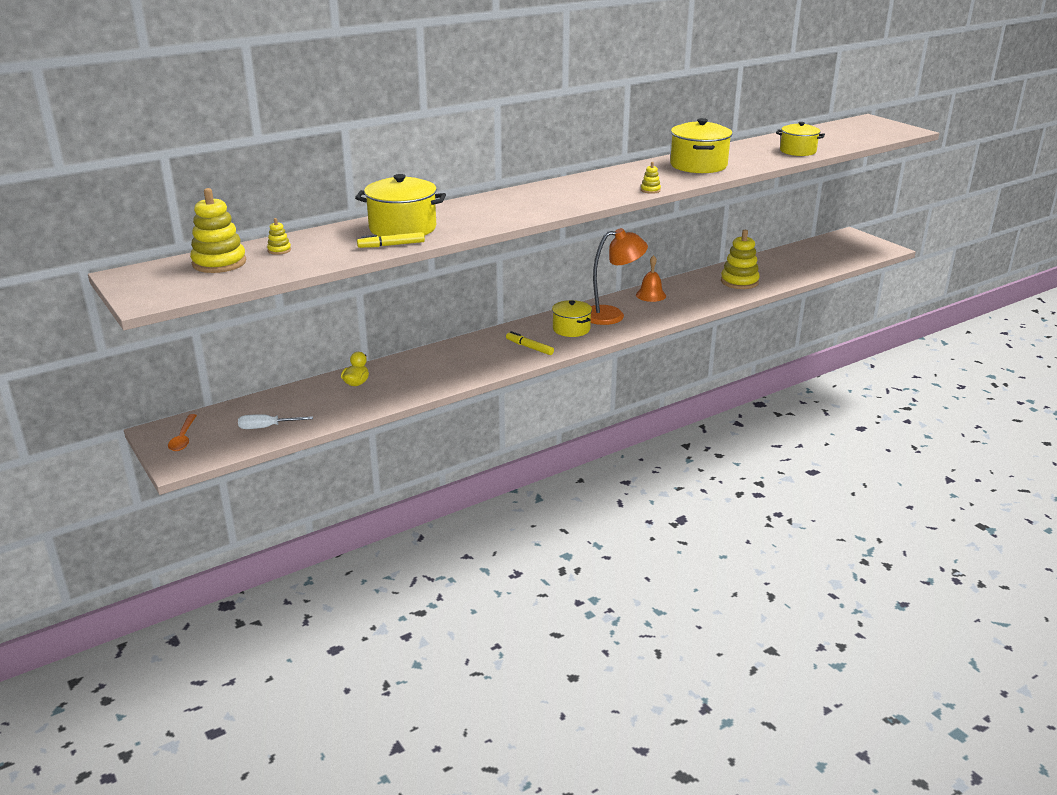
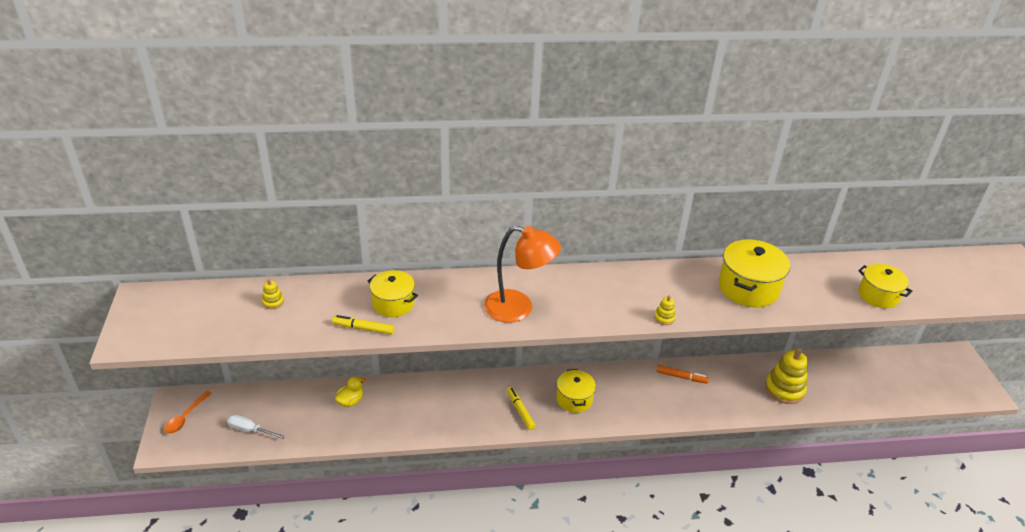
camera: 25 degrees right, 10 degrees up
(219, 263) = (216, 305): yellow stacking toy -> none
(402, 228) = (393, 303): yellow pot -> yellow pot, size x0.66
(612, 315) = (625, 393): orange lamp -> orange lamp (518, 309)
(651, 295) = (681, 377): orange bell -> orange marker

